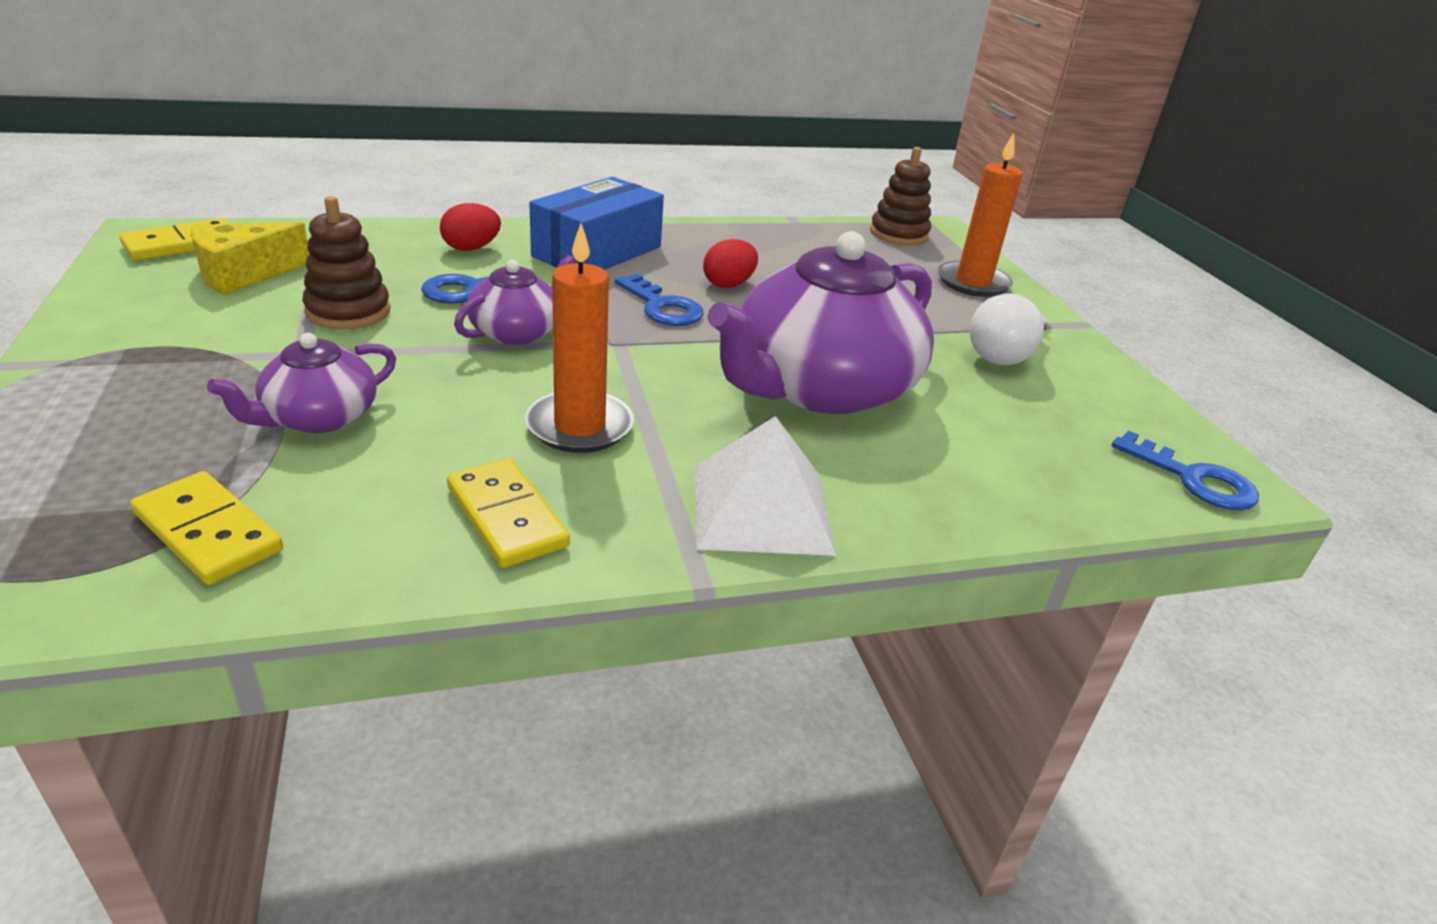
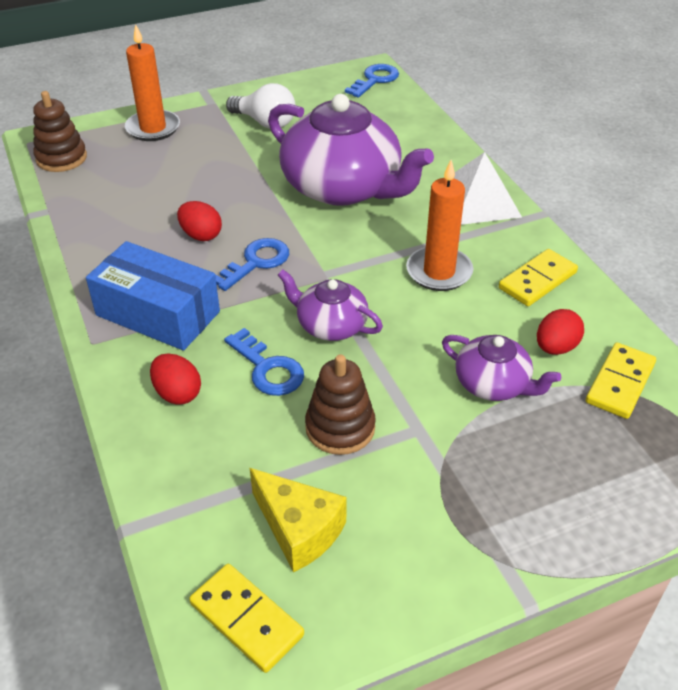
camera: 95 degrees left, 10 degrees up
(339, 490) = (555, 347): none -> red egg

